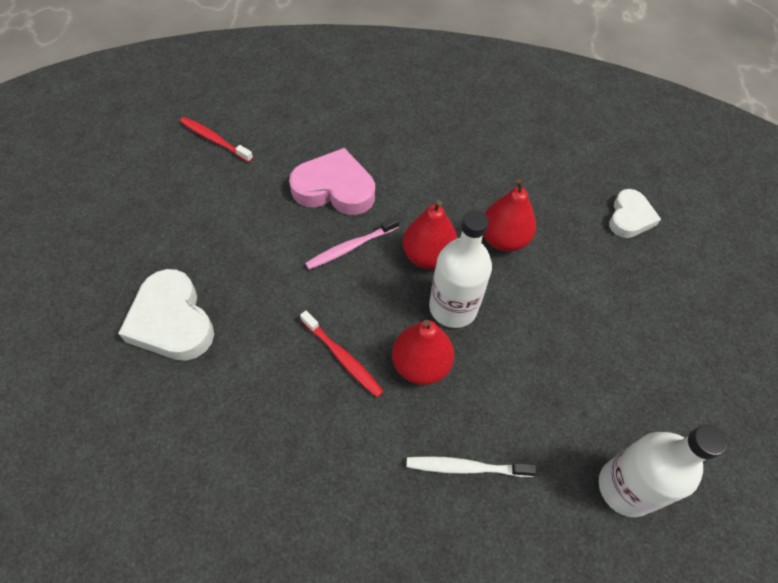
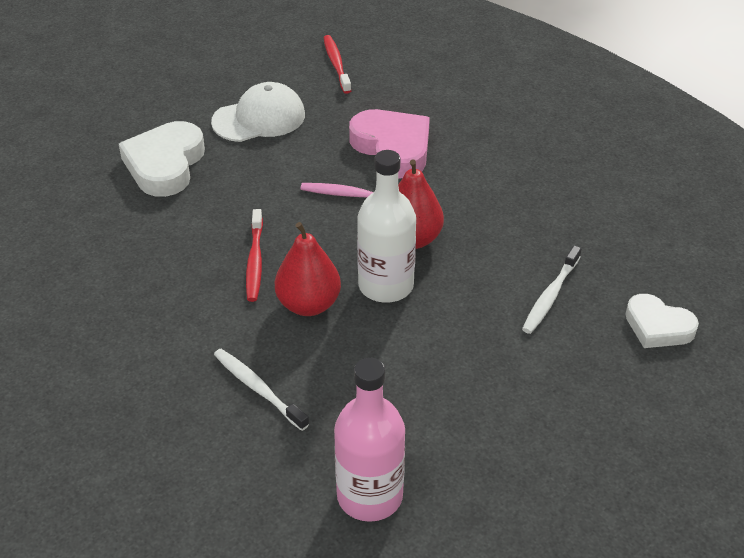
camera: 45 degrees right, 15 degrees down
(205, 226) = (259, 118): none -> white cap
(503, 239) = (498, 267): red pear -> none
(554, 238) = (550, 295): none -> white toothbrush
(625, 487) = (369, 496): white bottle -> pink bottle
(629, 217) = (658, 326): white heart -> white heart turned 60 degrees clockwise

